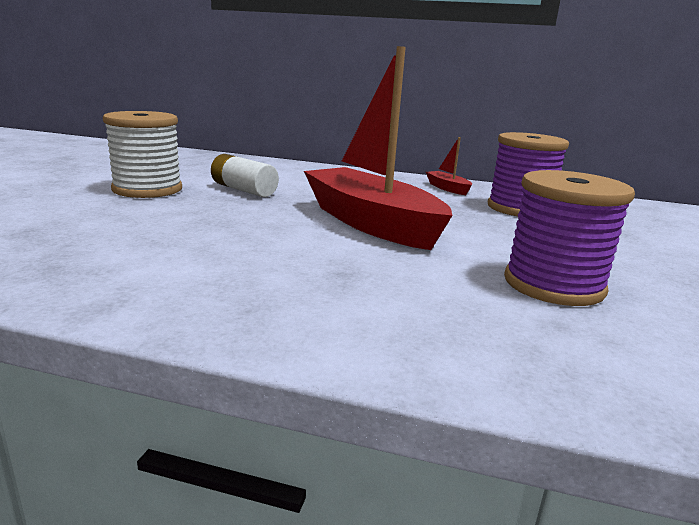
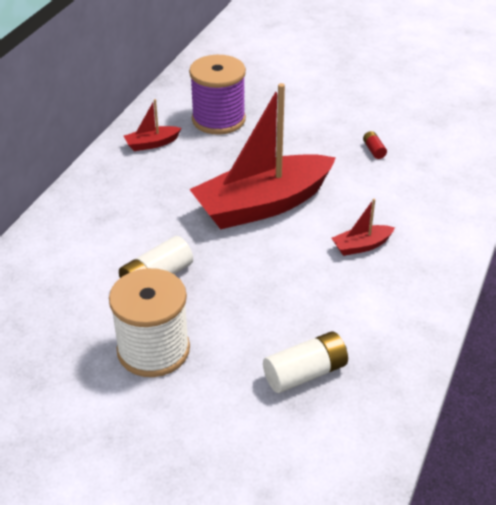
camera: 80 degrees left, 20 degrees up
(71, 235) = (305, 373): none -> white battery
(303, 268) = (361, 246): none -> red boat
(553, 285) = (374, 150): purple spool -> red battery

